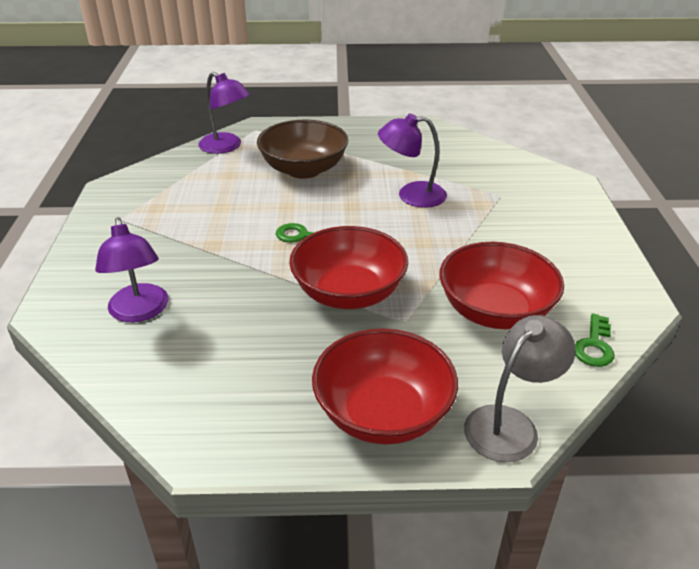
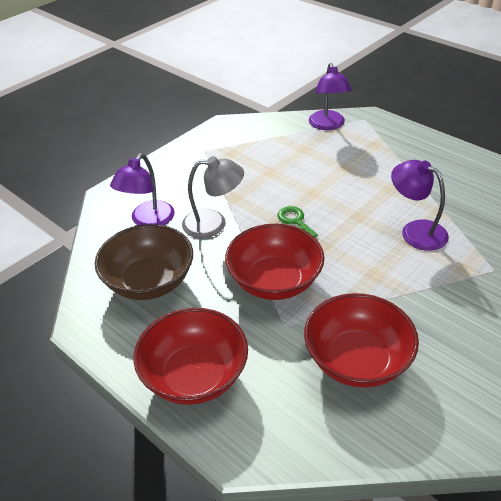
camera: 45 degrees right, 5 degrees up
(304, 169) = (360, 169): brown bowl -> brown bowl (149, 281)
(510, 424) = (259, 443): grey lamp -> grey lamp (214, 223)
(594, 346) = (398, 438): green key -> none

